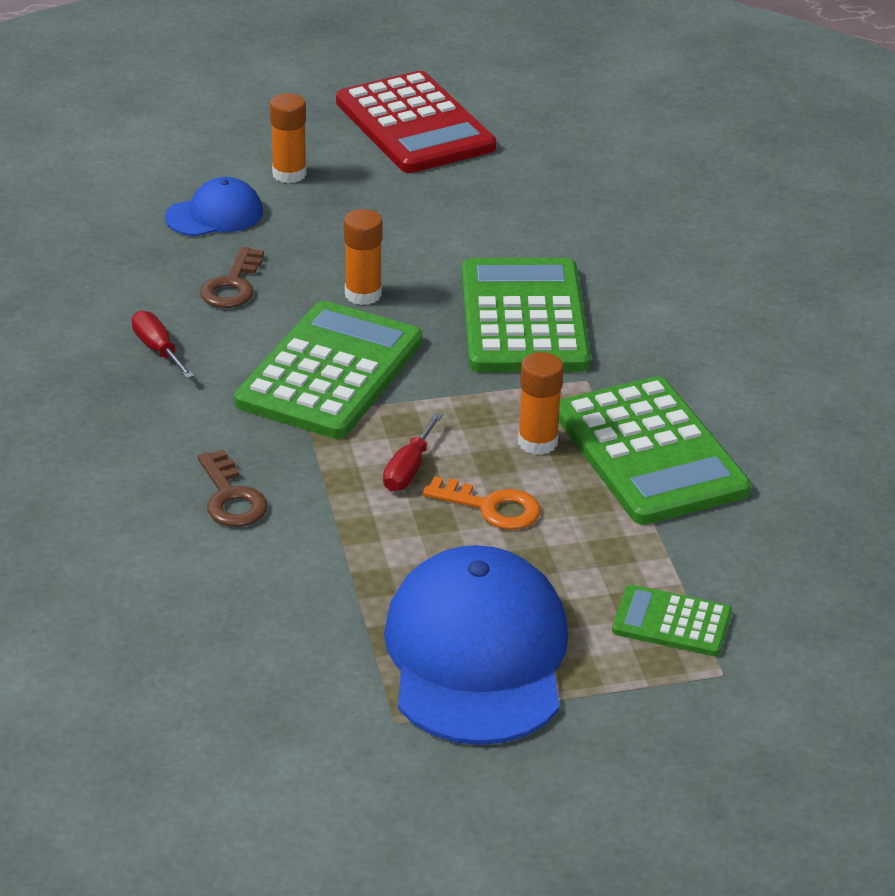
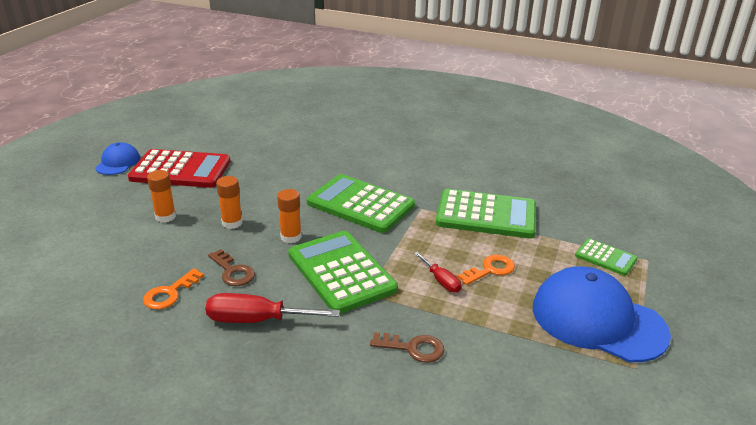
camera: 55 degrees left, 5 degrees down
(140, 261) = (170, 293): none -> orange key
(158, 349) = (256, 320): red screwdriver -> red screwdriver, size x1.74
(215, 215) = (165, 252): blue cap -> blue cap (118, 162)
(537, 442) = (453, 238): orange glue stick -> orange glue stick (232, 223)
(671, 622) = (605, 257): green calculator -> green calculator turned 105 degrees counterclockwise

